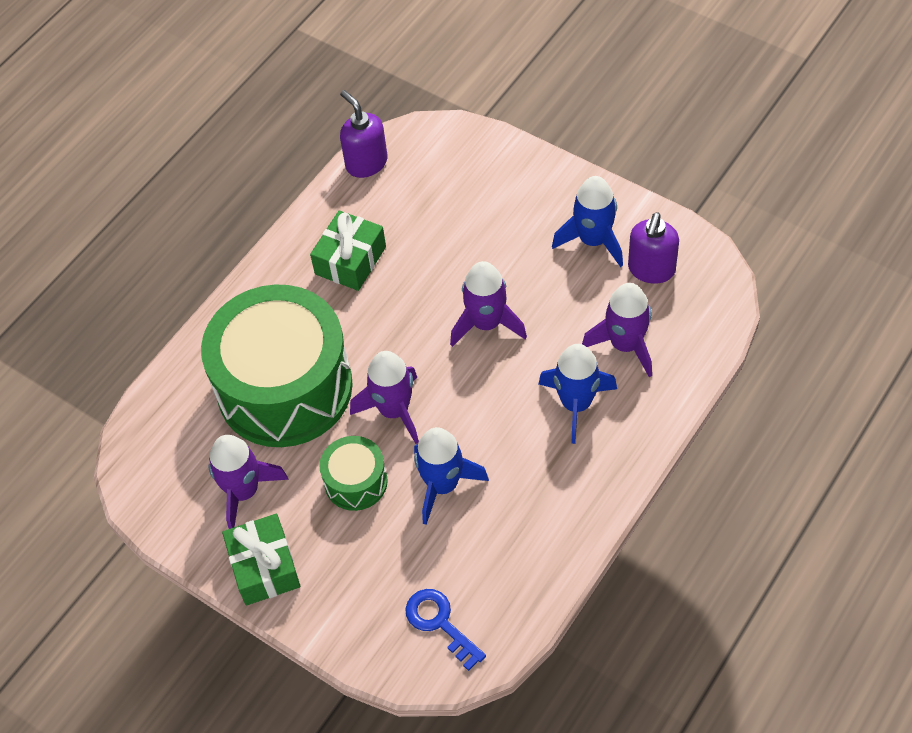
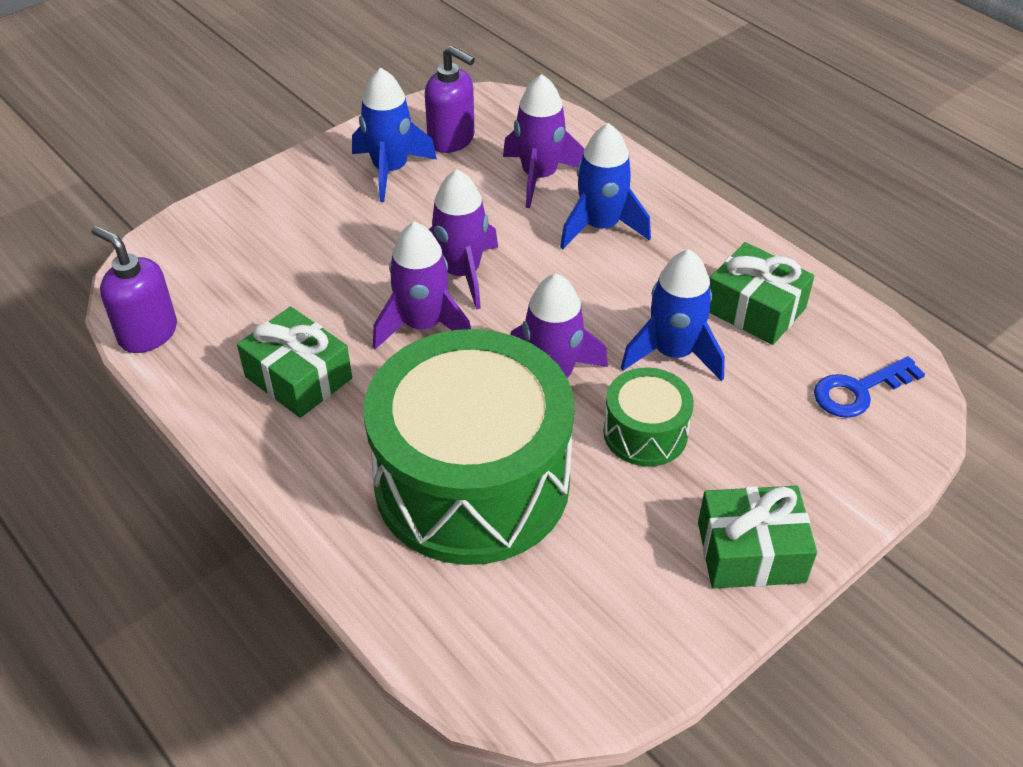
camera: 80 degrees left, 10 degrees down
(244, 492) = (626, 557): purple rocket -> purple rocket (423, 325)
(366, 163) = (147, 333): purple soap dispenser -> purple soap dispenser turned 60 degrees clockwise
(511, 535) = (755, 309): none -> green gift

